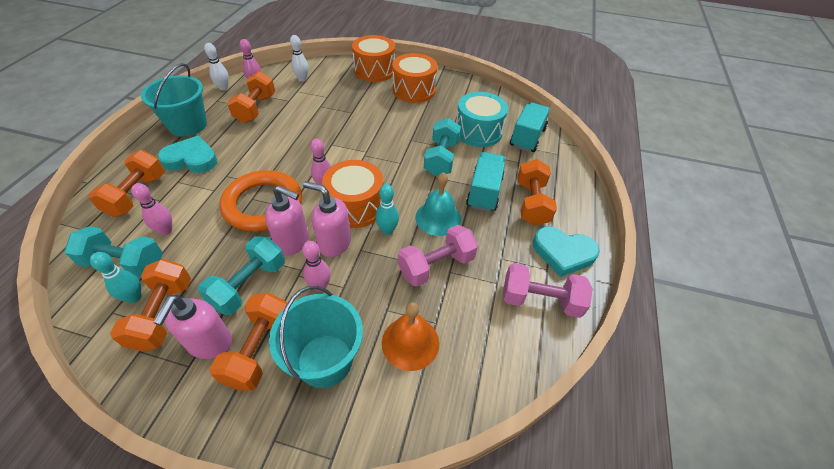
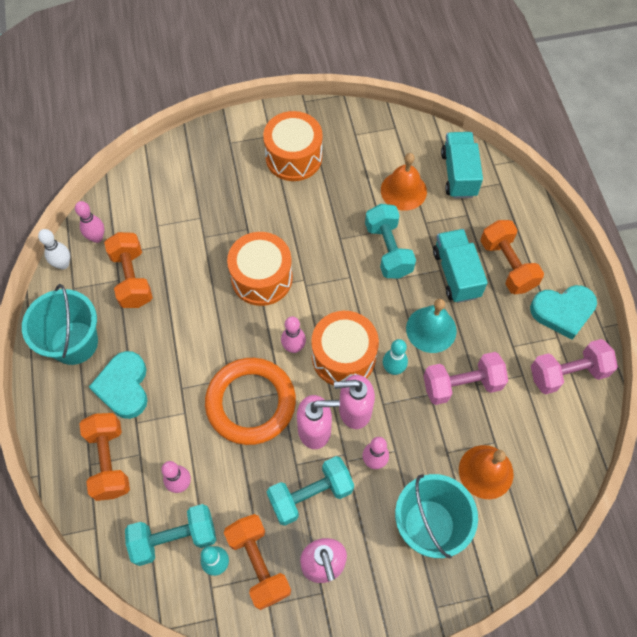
camera: 25 degrees left, 15 degrees up
(191, 159) = (124, 387): turquoise heart -> turquoise heart turned 75 degrees counterclockwise
(249, 285) = (310, 495): turquoise dumbbell -> turquoise dumbbell turned 60 degrees clockwise
(259, 349) = (368, 546): orange dumbbell -> none
(302, 79) = (148, 202): white bowling pin -> none
(374, 70) = (225, 145): orange drum -> orange drum (262, 278)
(436, 266) = (461, 385): pink dumbbell -> pink dumbbell turned 45 degrees clockwise
(478, 131) = (403, 190): turquoise drum -> orange bell

